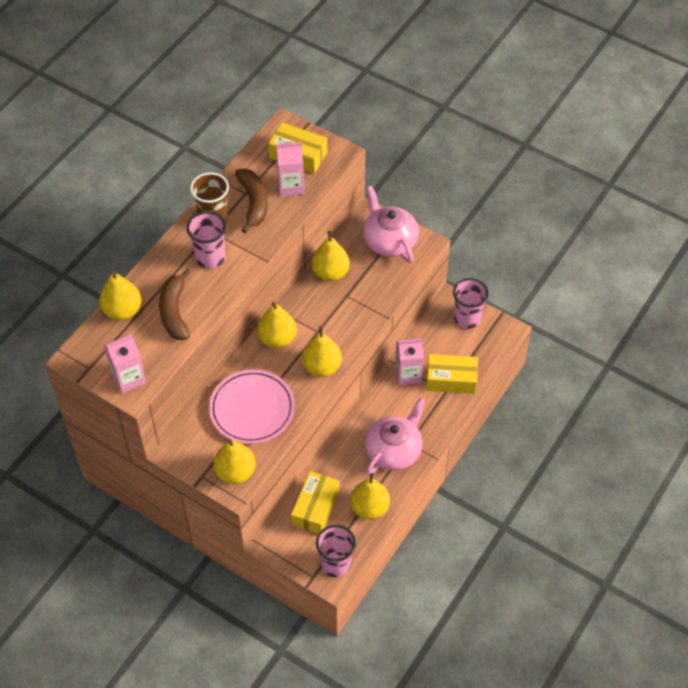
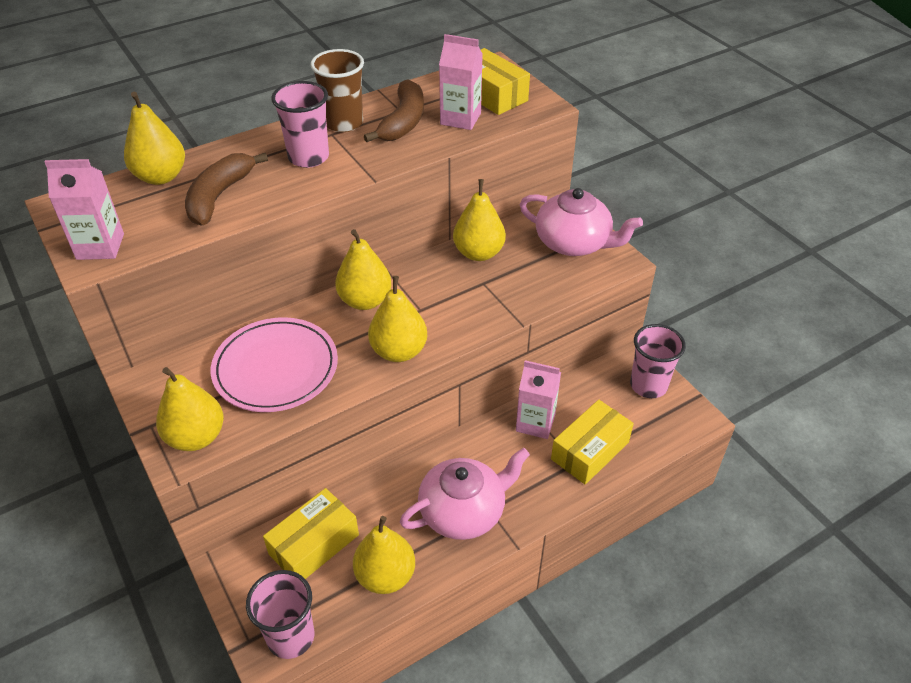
camera: 25 degrees right, 10 degrees down
(389, 241) = (574, 243): pink teapot -> pink teapot turned 120 degrees clockwise
(451, 379) = (590, 451): yellow box -> yellow box turned 75 degrees counterclockwise

